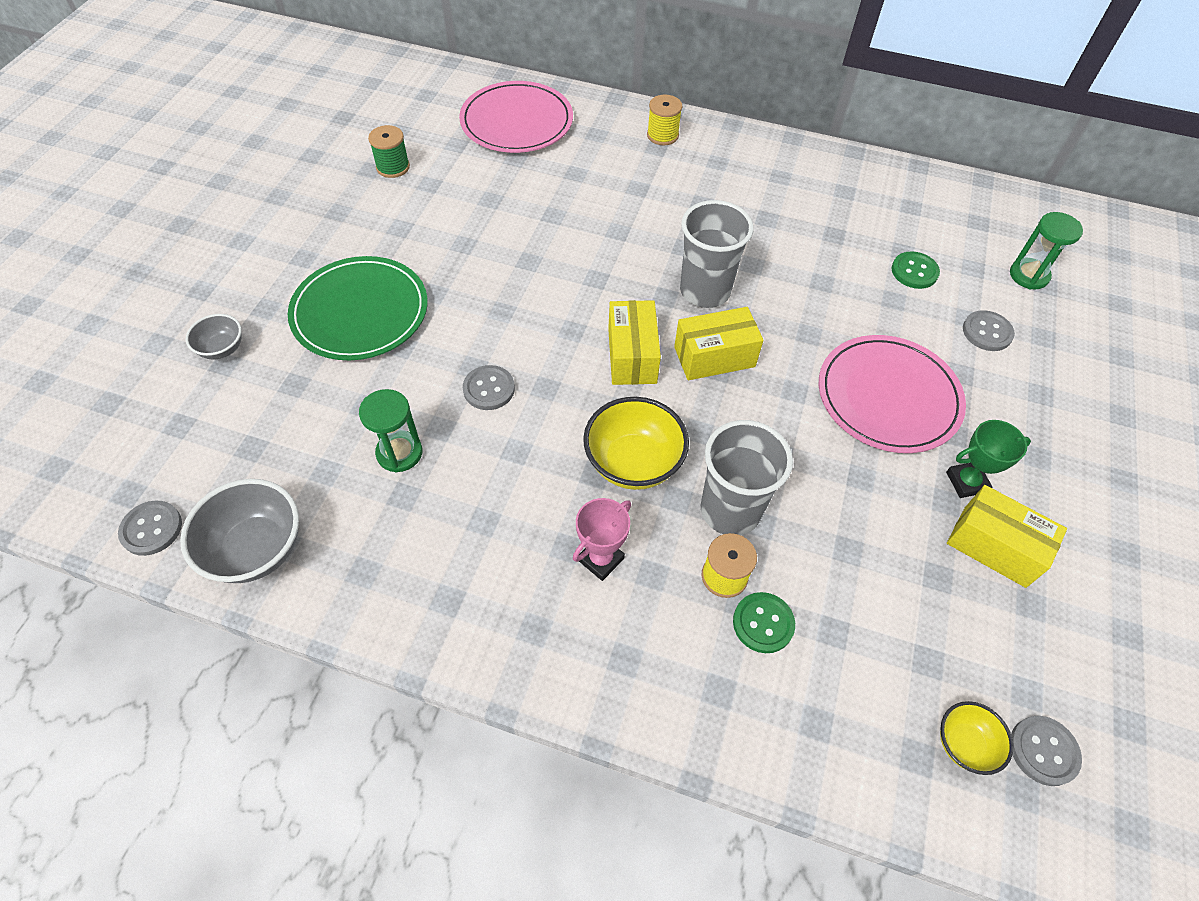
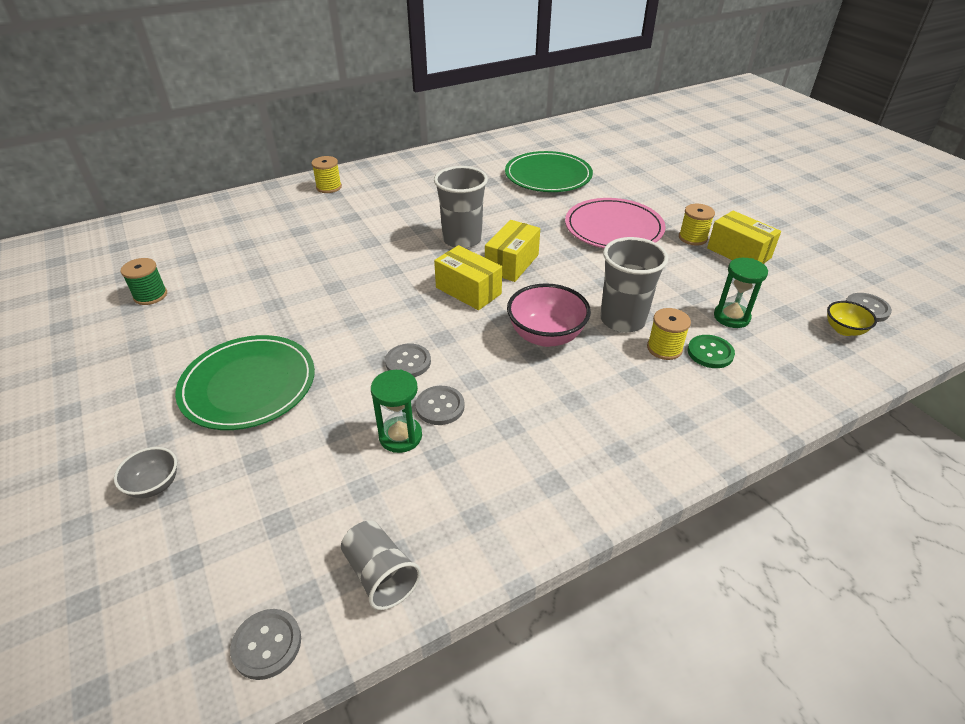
camera: 45 degrees left, 15 degrees down
(257, 549) = (380, 574): grey bowl -> grey cup
(517, 122) = (217, 226): pink plate -> none
(601, 559) = (599, 390): pink trophy -> none
(633, 463) = (546, 336): yellow bowl -> pink bowl
(914, 271) = (548, 176): green button -> green plate
(966, 482) = (692, 238): green trophy -> yellow spool
(987, 332) = (612, 180): grey button -> grey button (440, 406)
(994, 546) = (738, 253): yellow box -> yellow box turned 60 degrees clockwise
(1029, 275) = (595, 152): green hourglass -> green hourglass (731, 317)

